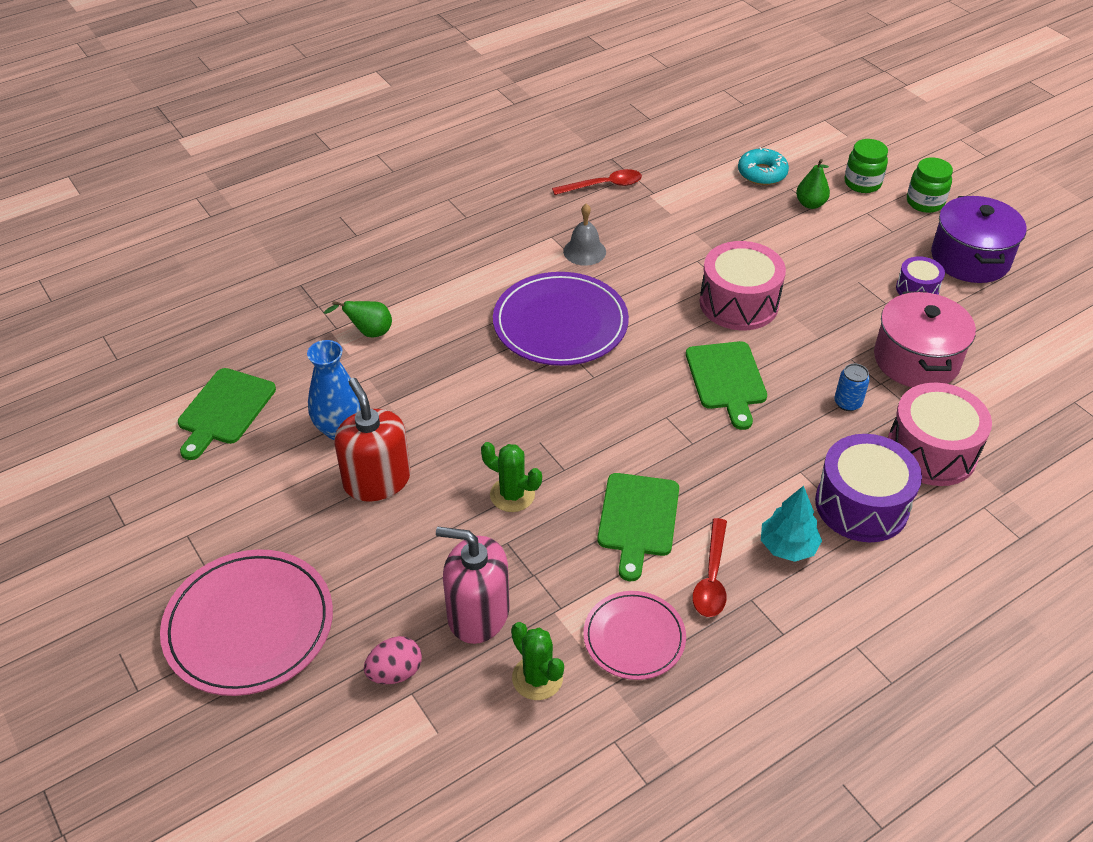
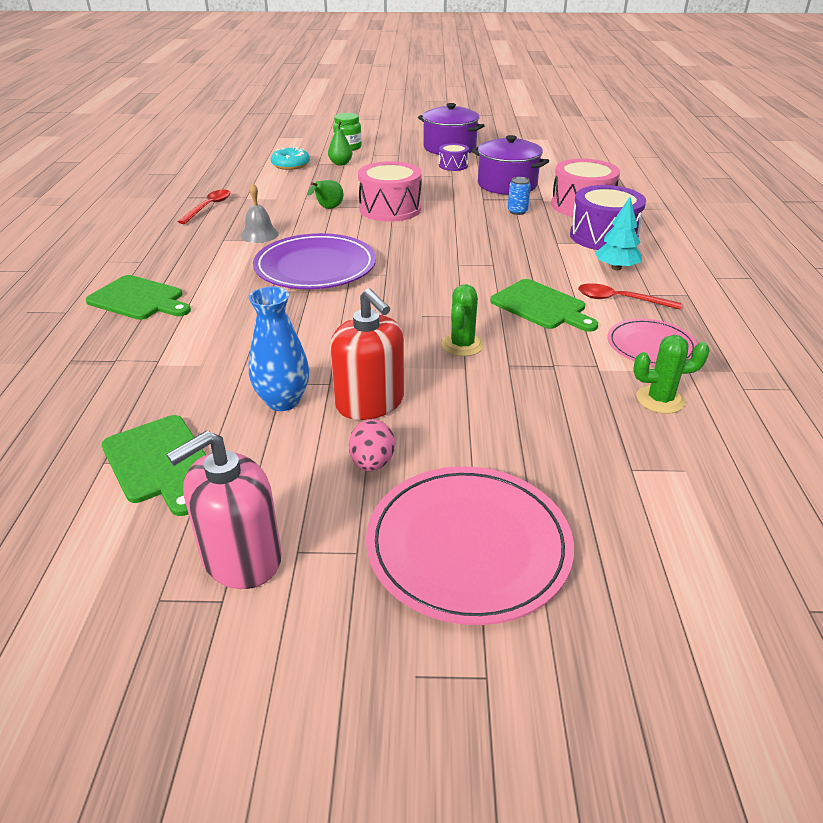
camera: 55 degrees left, 10 degrees down
(369, 332) = (191, 346): green pear -> green pear (328, 209)
(377, 480) = (370, 402): red soap dispenser -> red soap dispenser turned 135 degrees counterclockwise
(395, 672) = (602, 470): pink egg -> pink egg (372, 463)
(478, 613) = (571, 404): pink soap dispenser -> pink soap dispenser (241, 557)
(512, 495) = (462, 345): green cactus -> green cactus turned 45 degrees counterclockwise
(711, 577) = (620, 300): red spoon -> red spoon turned 150 degrees clockwise
(726, 379) = (451, 235): green cutting board -> green cutting board (138, 299)
(916, 360) = (507, 184): pink pot -> purple pot
(925, 202) = (390, 141): green jar -> none

